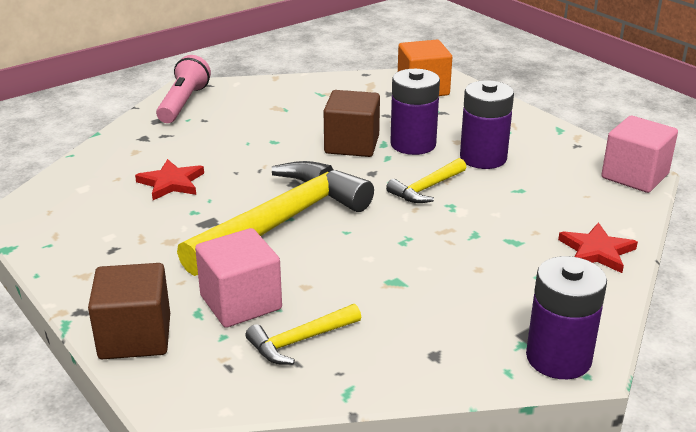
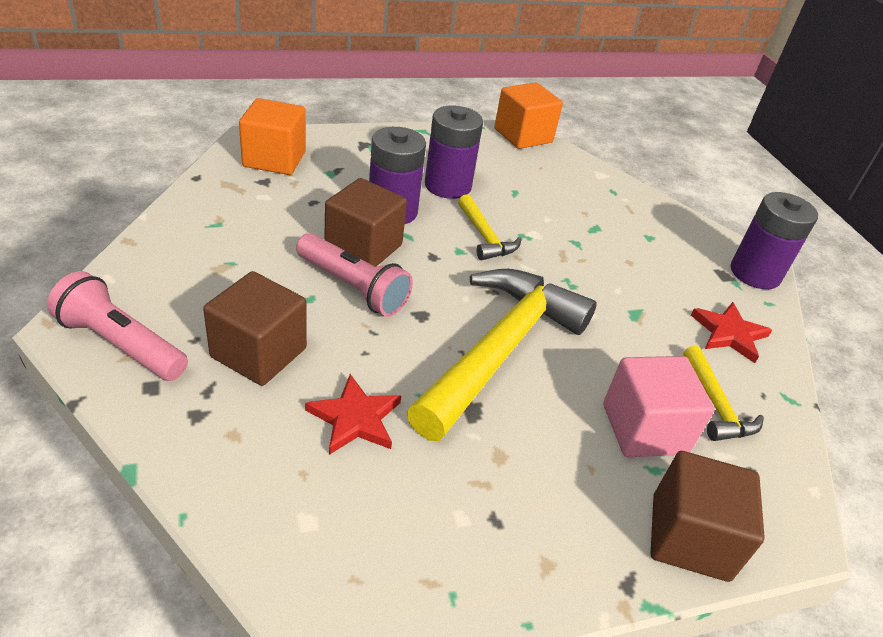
camera: 75 degrees left, 10 degrees up
(207, 140) = (259, 352): none -> brown cube
(282, 221) = (500, 350): yellow hammer -> yellow hammer turned 60 degrees clockwise
(300, 152) = (353, 288): none -> pink flashlight
(597, 251) = (623, 198): red star -> red star (729, 333)
(634, 176) = (523, 136): pink cube -> orange cube

